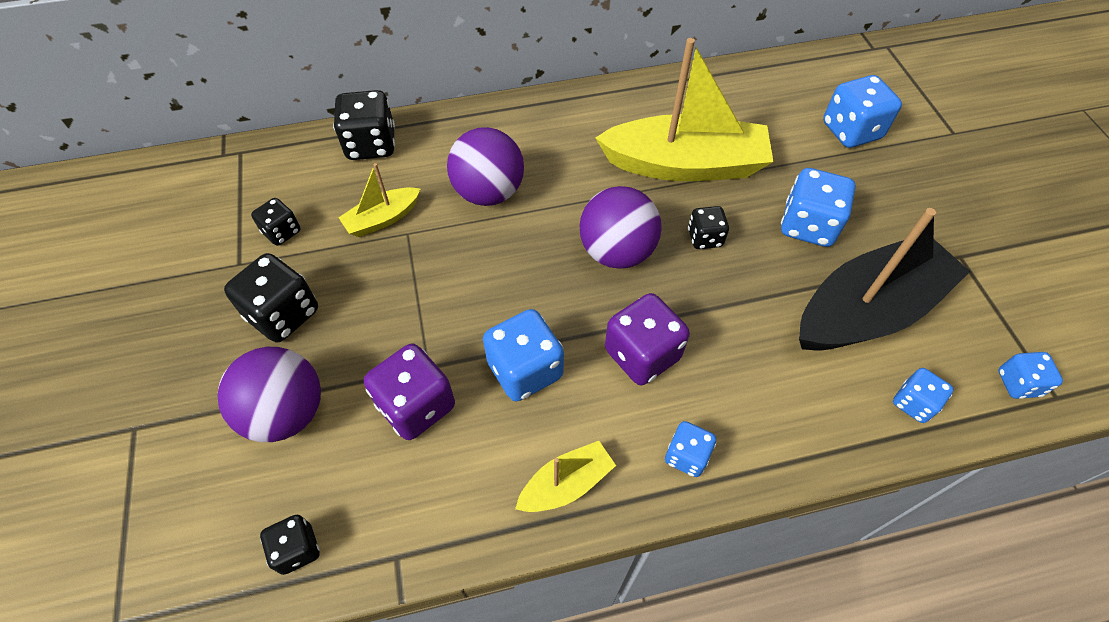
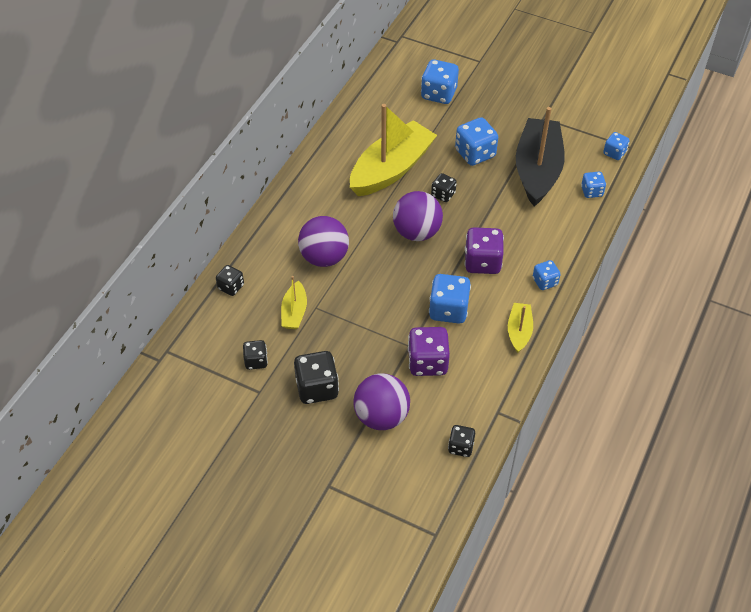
camera: 50 degrees left, 5 degrees down
(371, 145) = (231, 287): black dice -> black dice, size x0.58

